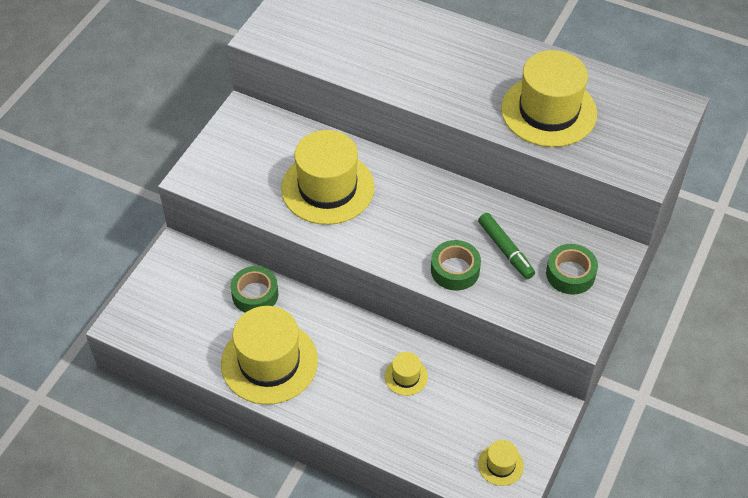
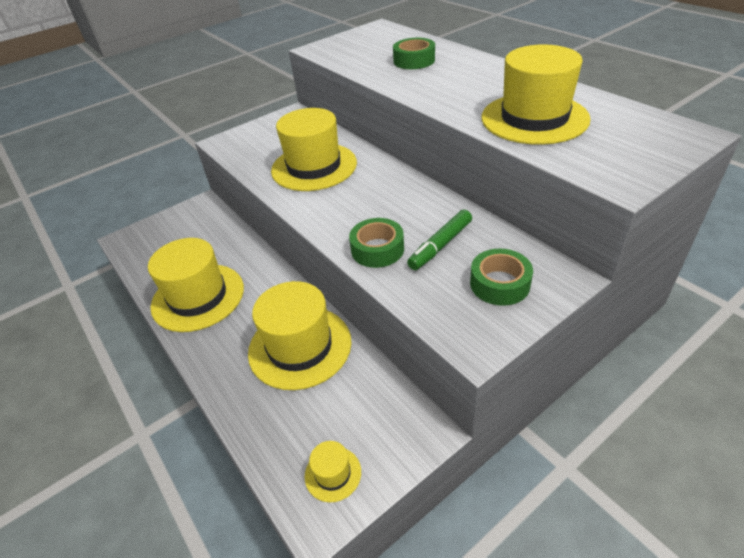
camera: 30 degrees right, 10 degrees down
(255, 294) = (230, 245): green tape -> green tape (414, 61)
(406, 376) = (300, 346): yellow hat -> yellow hat, size x2.25
(505, 250) = (440, 245): green marker -> green marker turned 45 degrees clockwise

